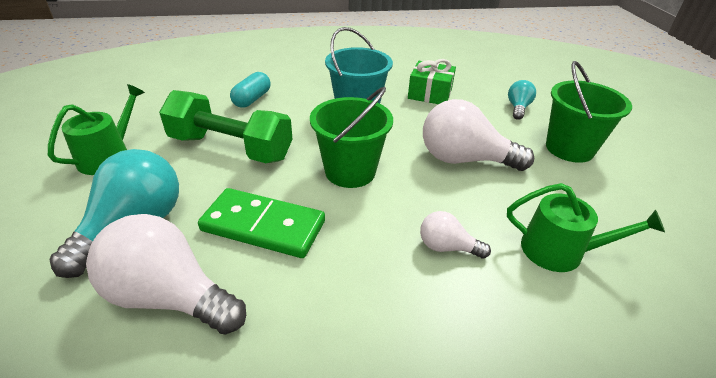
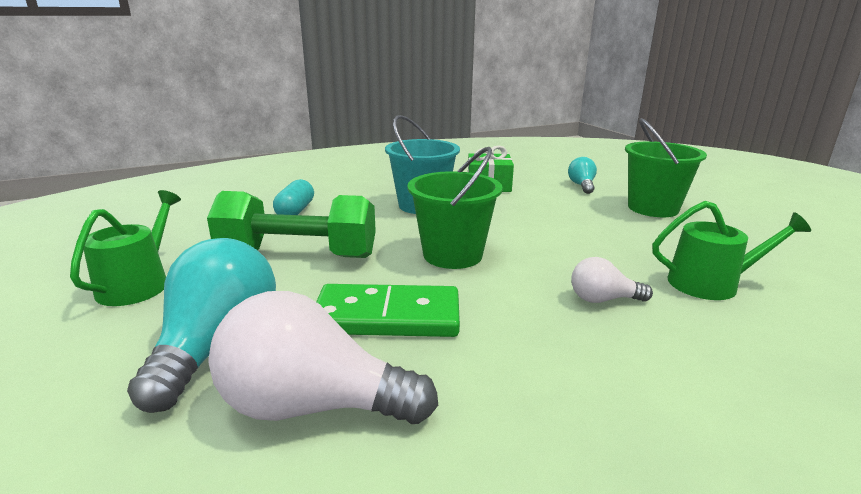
camera: 15 degrees left, 15 degrees down
(464, 159) = (563, 229): white light bulb -> none

